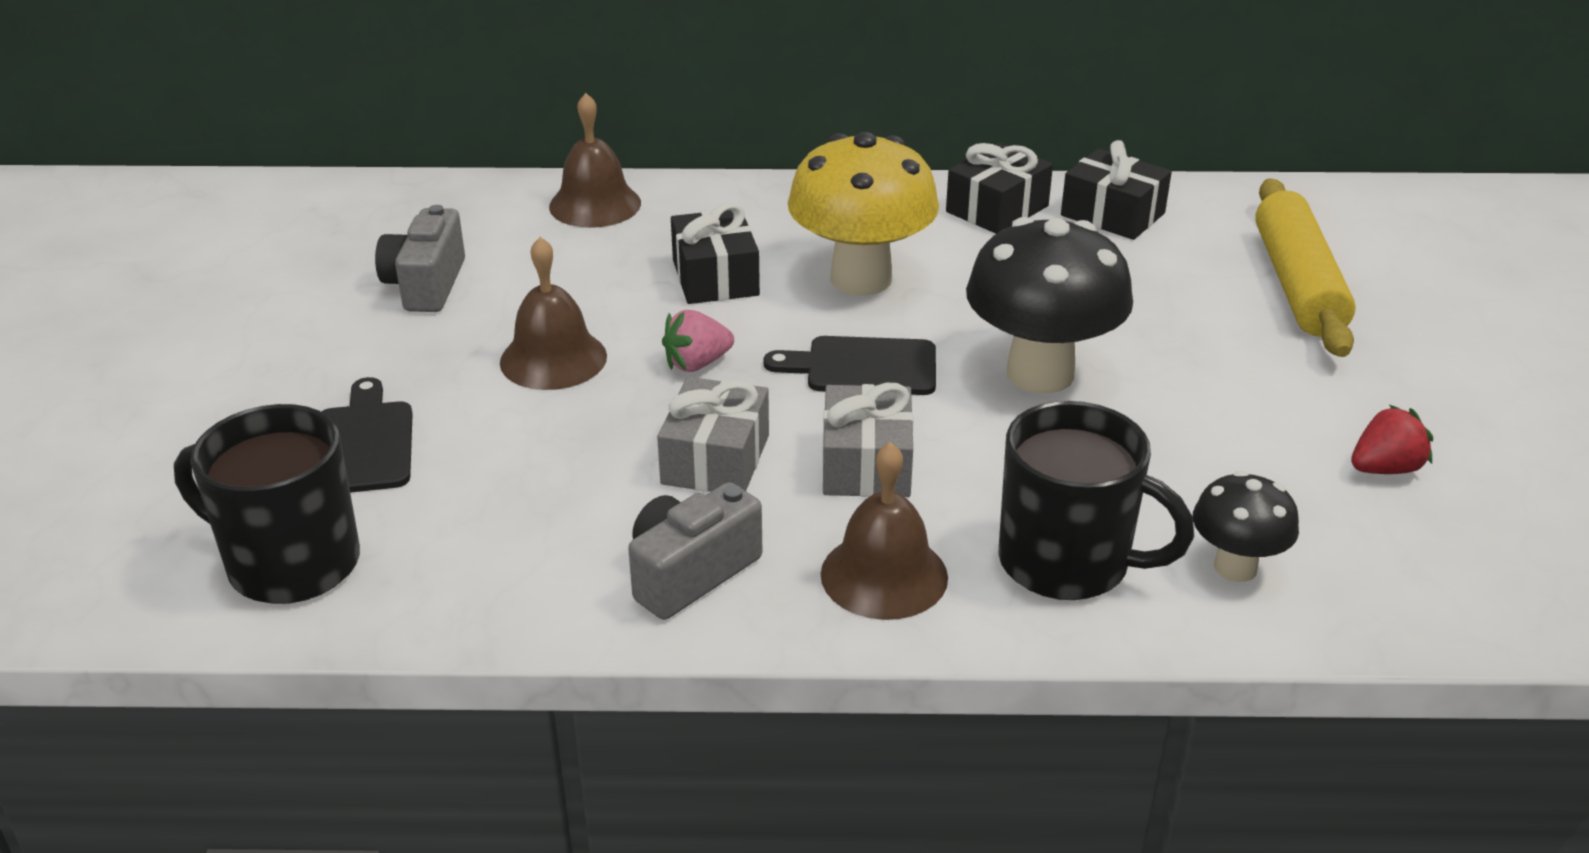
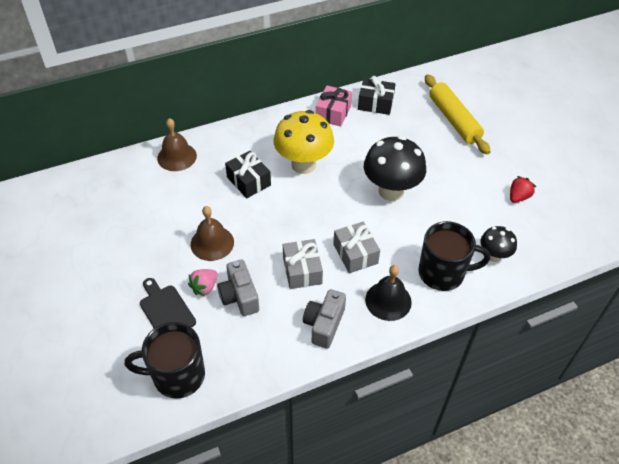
camera: 25 degrees left, 15 degrees up
(426, 285) = (135, 222): grey camera -> grey camera (239, 296)
(697, 364) = (268, 227): pink strawberry -> pink strawberry (204, 287)
(863, 367) = (329, 208): black cutting board -> none
(884, 575) = (388, 300): brown bell -> black bell
(997, 209) = (333, 113): black gift -> pink gift

